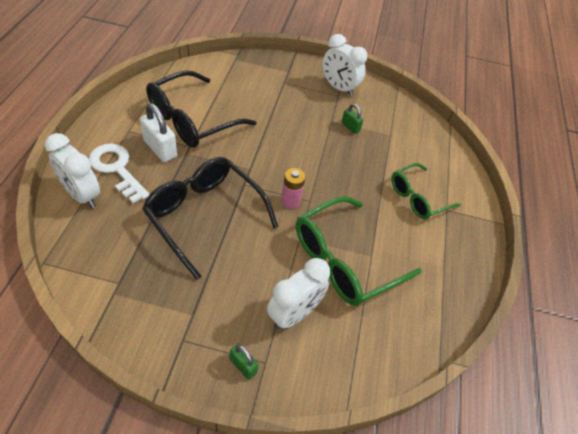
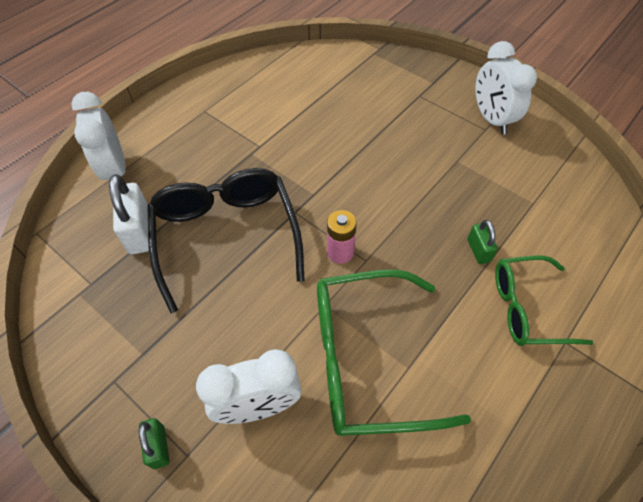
camera: 35 degrees right, 5 degrees up
(117, 169) = (166, 151): white key -> none
(160, 148) = (225, 140): white padlock -> white padlock (140, 232)
(192, 120) = (279, 116): black glasses -> none
(350, 127) = (479, 176): green padlock -> green padlock (478, 250)

